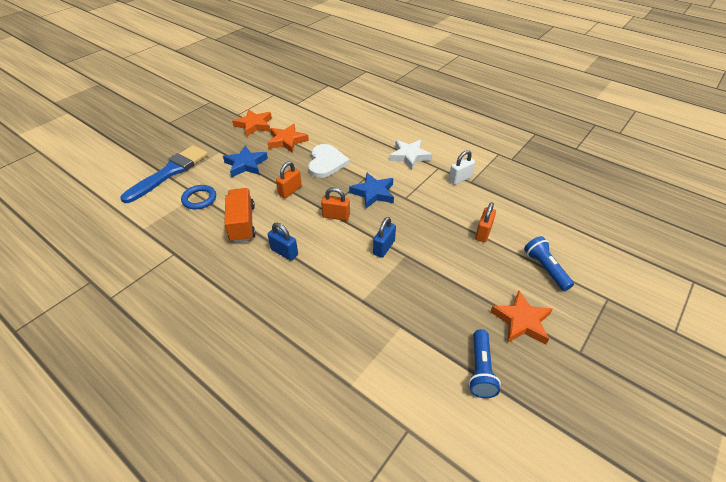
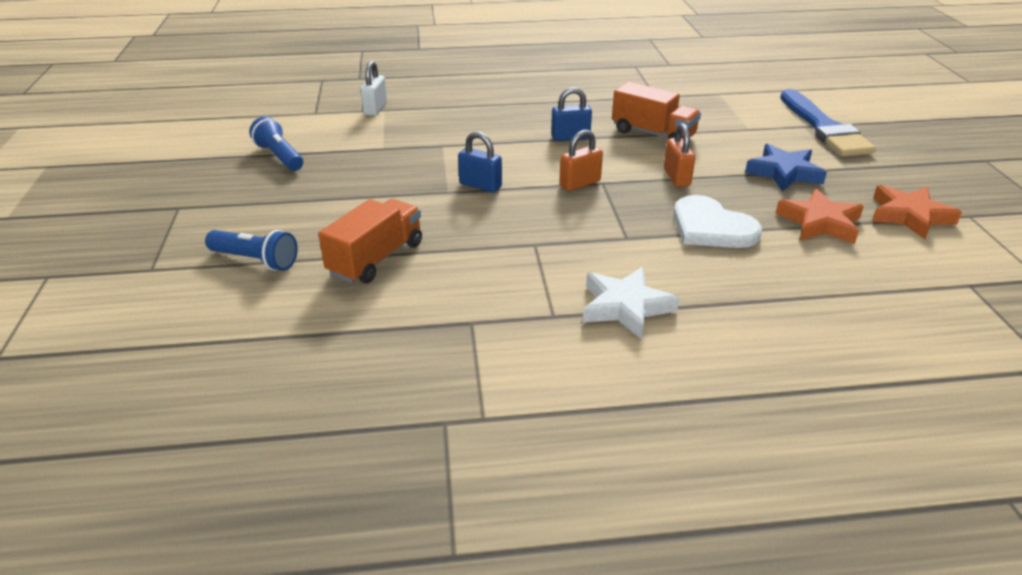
camera: 135 degrees right, 10 degrees down
(199, 199) = (737, 127): blue ring -> none
(373, 193) = (582, 227): blue star -> none
(384, 247) = (480, 185): blue padlock -> blue padlock turned 45 degrees counterclockwise
(460, 179) = (494, 317): white padlock -> white padlock (375, 109)
(483, 233) = (376, 259): orange padlock -> orange truck
(521, 321) = (259, 201): orange star -> none

